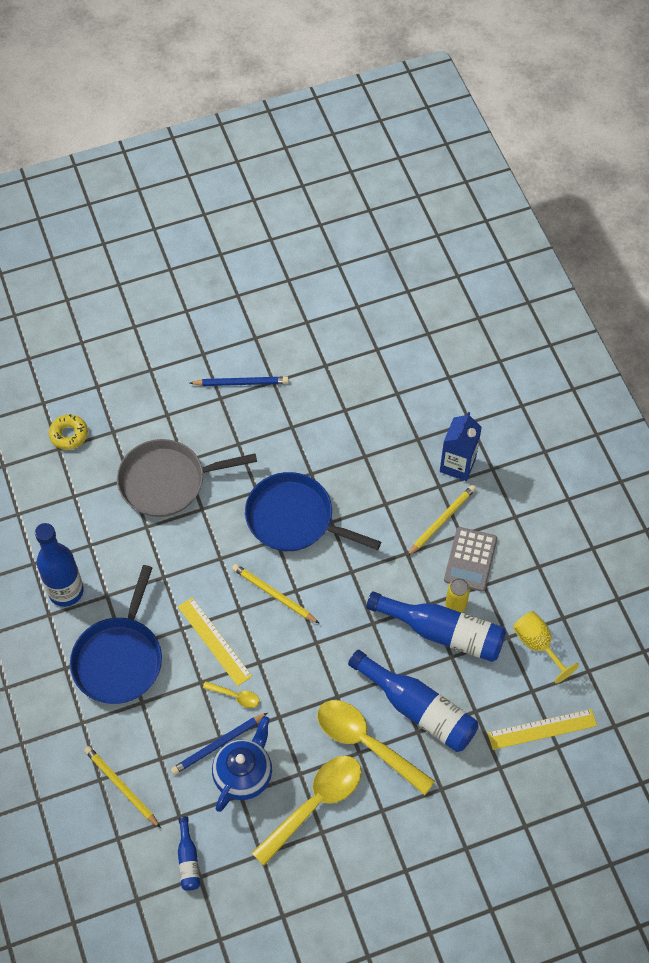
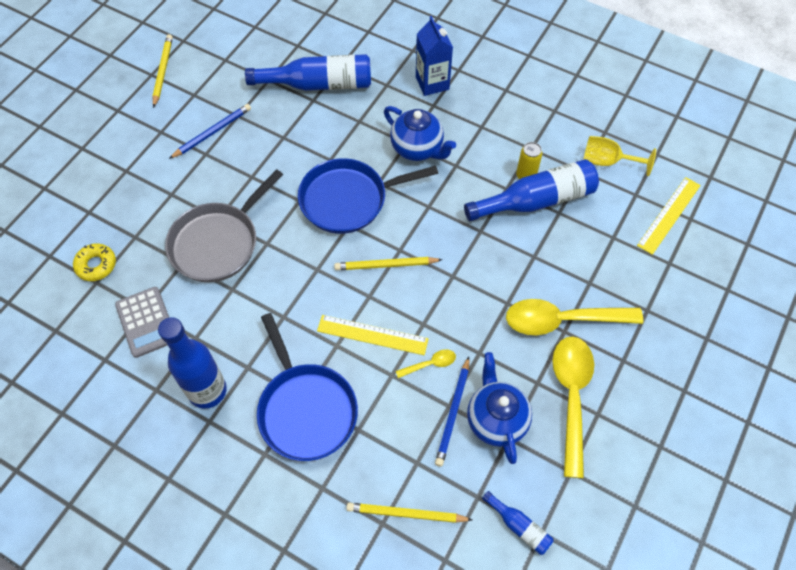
camera: 40 degrees left, 0 degrees up
(389, 515) = (417, 149): none -> blue teapot
(418, 709) = (573, 266): blue bottle -> blue bottle (318, 84)
(441, 521) = (458, 127): yellow pencil -> yellow pencil (162, 71)
(470, 559) = (505, 138): grey calculator -> grey calculator (146, 322)

